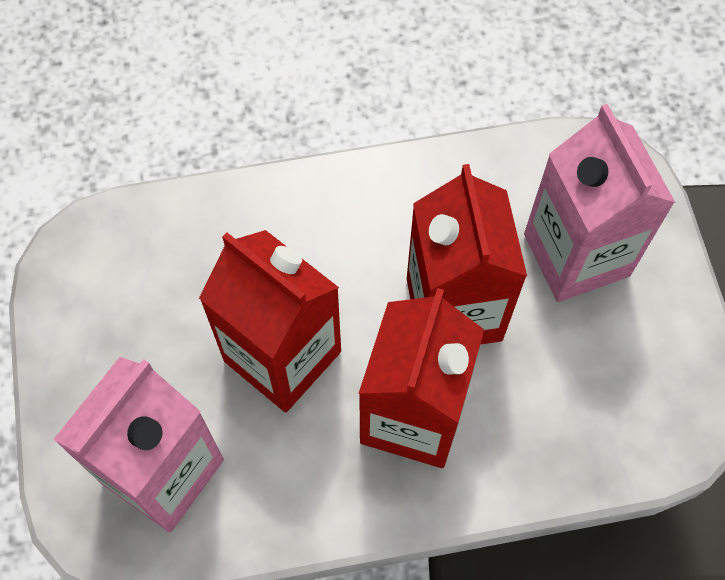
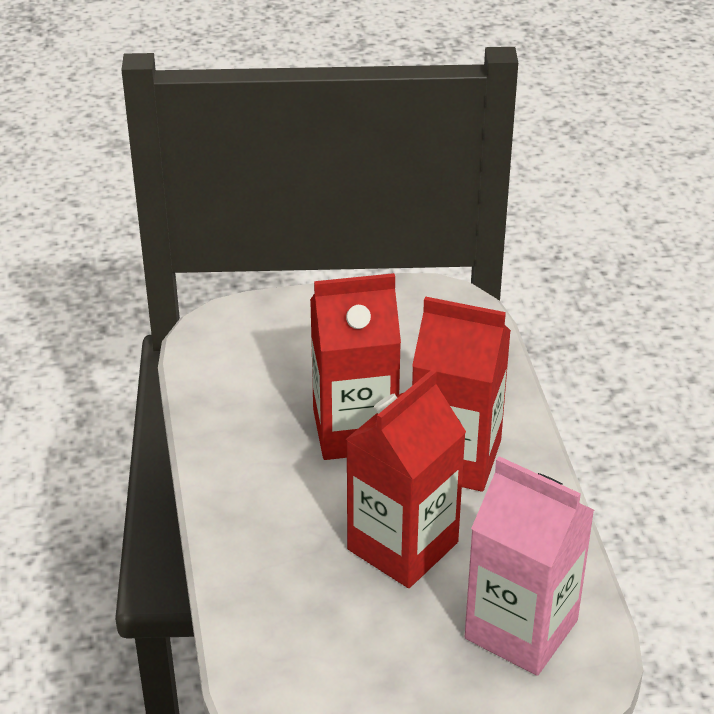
camera: 90 degrees left, 25 degrees down
(576, 255) = (304, 354): pink carton -> none

